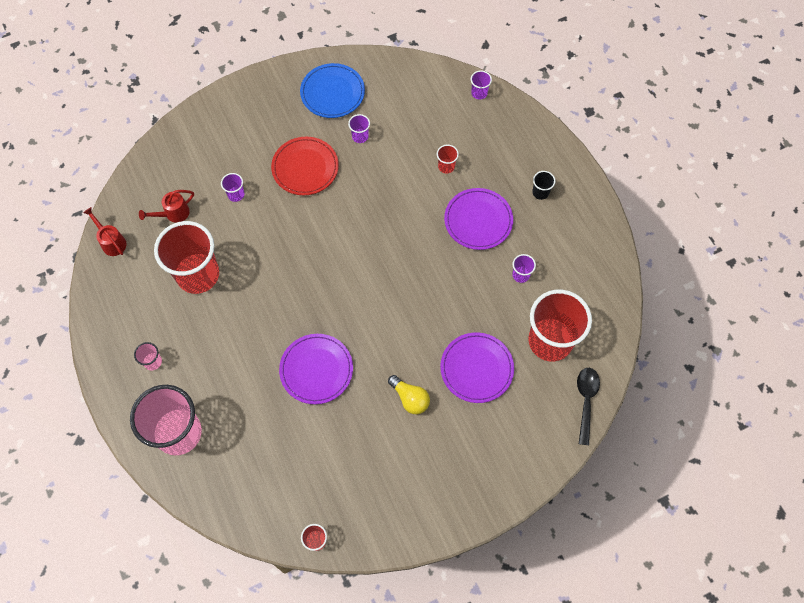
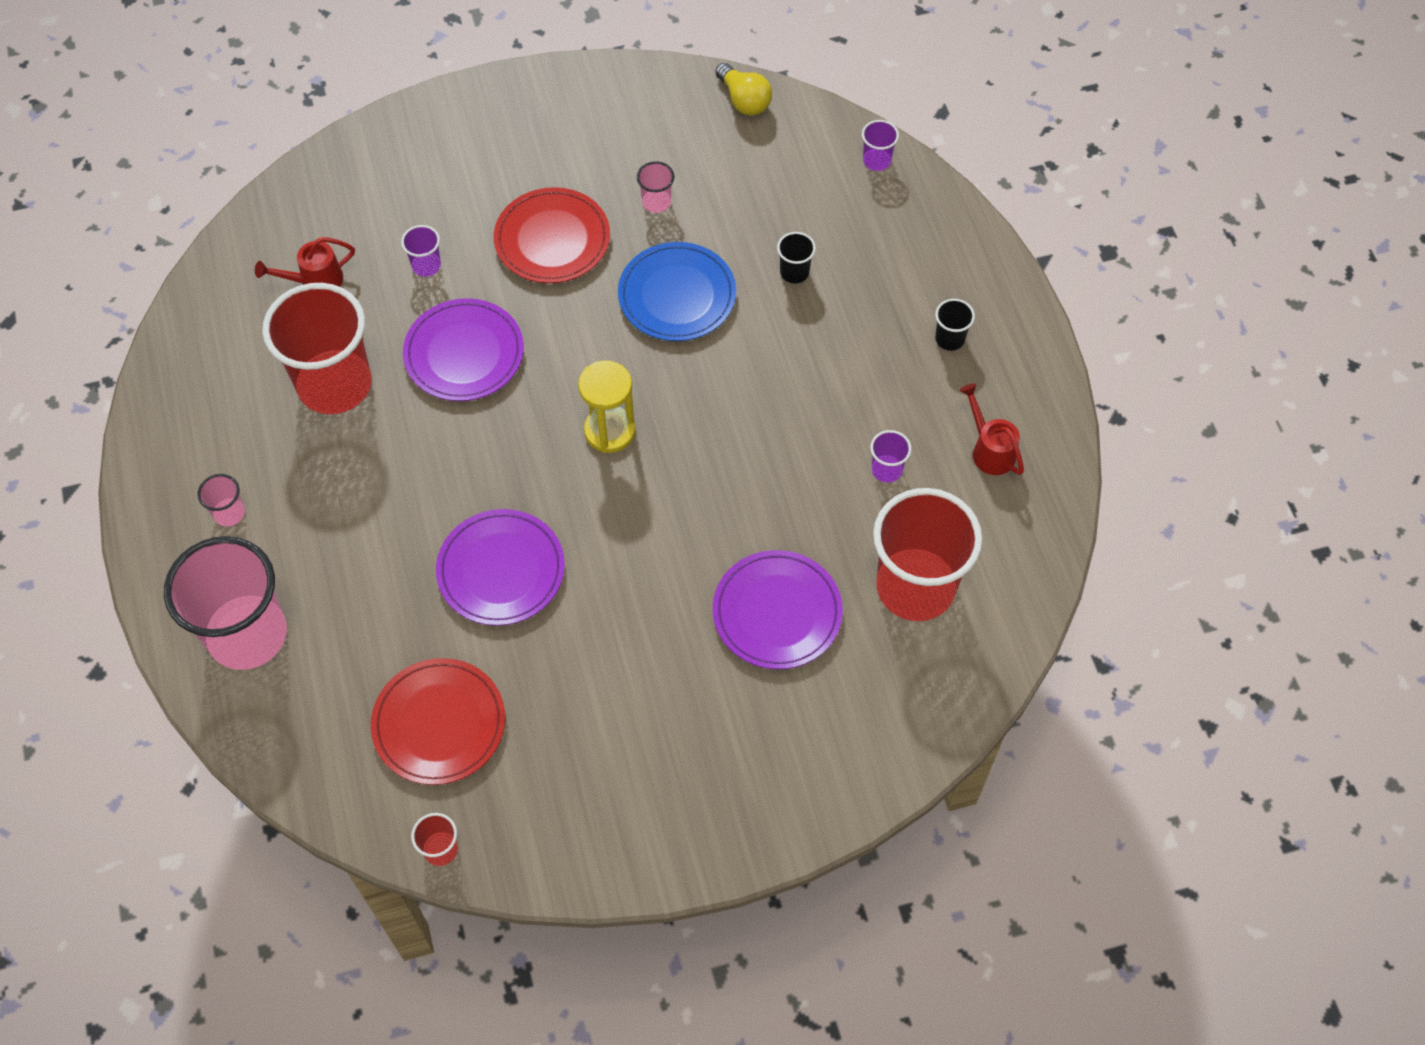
camera: 10 degrees right, 5 degrees down
(111, 242) = (203, 311): red watering can -> red watering can (990, 450)
(300, 466) = (439, 723): none -> red plate
(332, 93) = (625, 125): blue plate -> blue plate (677, 295)
(360, 136) = (656, 202): purple cup -> pink cup
(361, 277) = (610, 431): none -> yellow hourglass
(410, 398) = (651, 643): yellow light bulb -> yellow light bulb (744, 100)
(446, 166) = (794, 272): red cup -> black cup
(478, 220) = (831, 369): purple plate -> purple plate (464, 353)
(586, 401) = (957, 697): black spoon -> none

